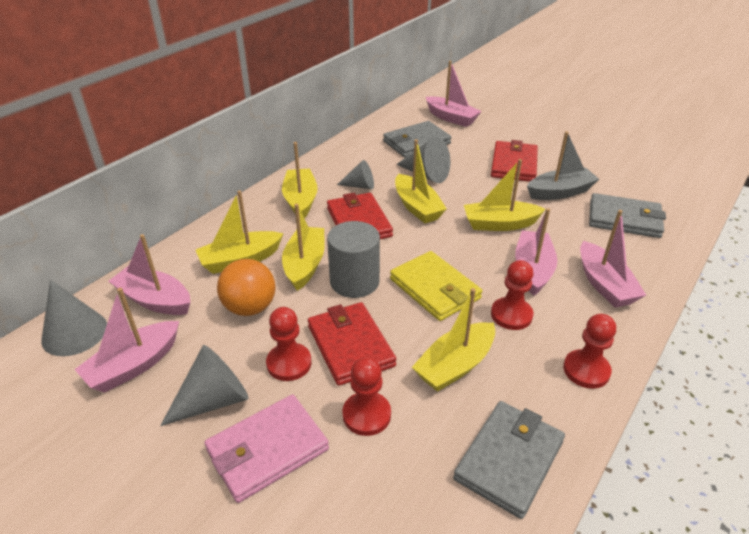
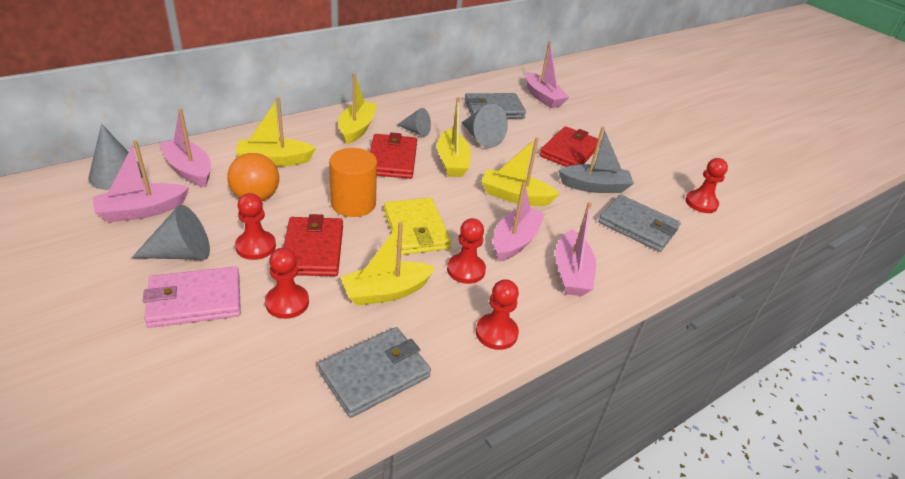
camera: 15 degrees right, 0 degrees up
(305, 265) = (323, 179): yellow boat -> none
(354, 281) = (353, 203): grey cylinder -> orange cylinder
(657, 180) = (701, 203): none -> red pawn

